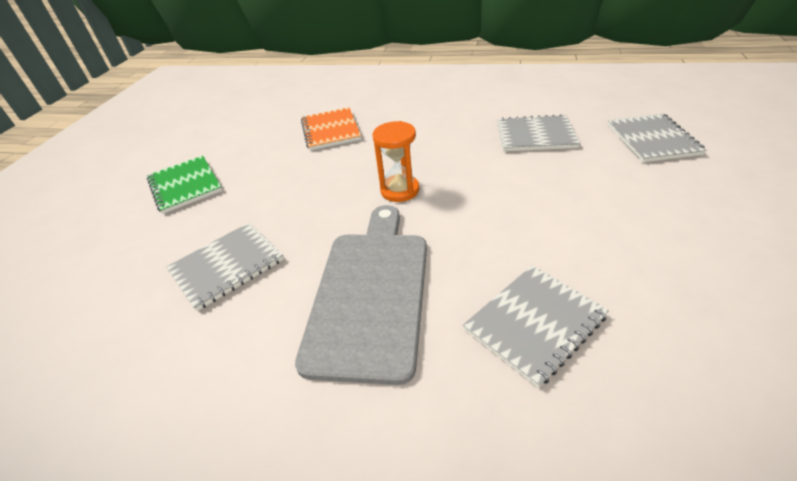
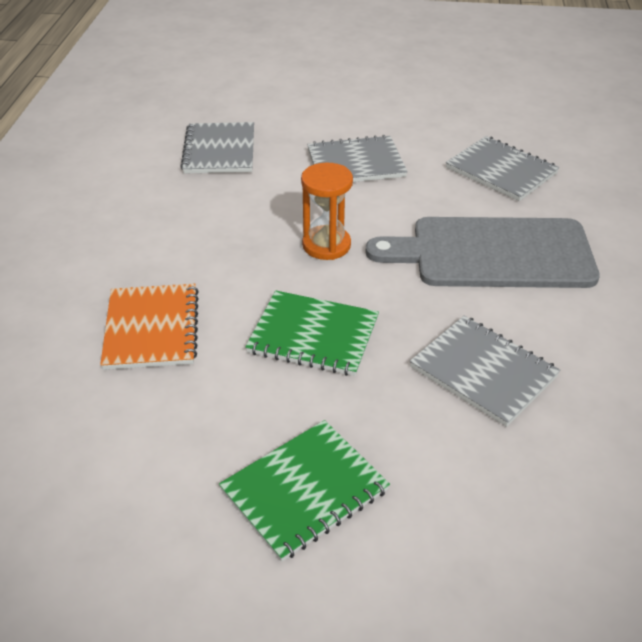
camera: 100 degrees left, 0 degrees up
(301, 186) = (313, 335): none -> green notebook
(331, 130) = (151, 328): orange notebook -> orange notebook turned 75 degrees counterclockwise
(652, 139) = (244, 90): grey notebook -> grey notebook (356, 163)

